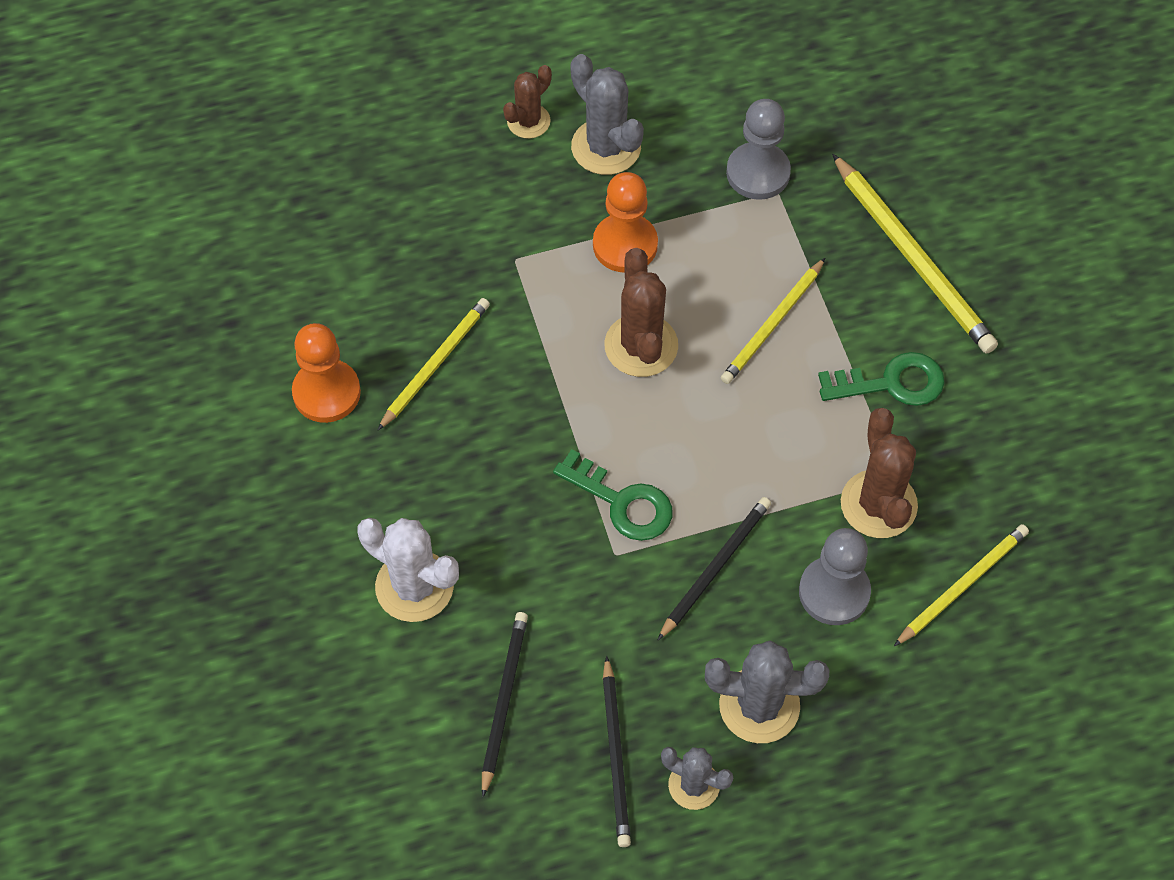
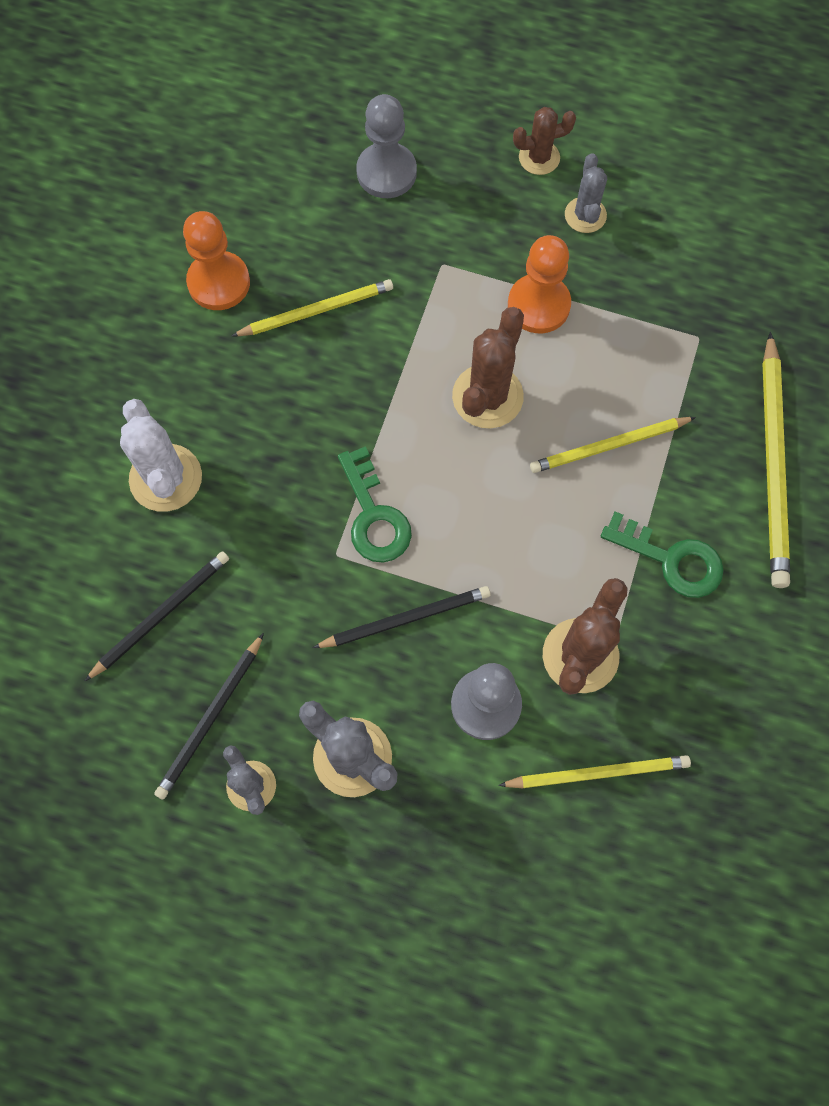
camera: 35 degrees right, 10 degrees up
(606, 147) = (585, 215): grey cactus -> grey cactus, size x0.63
(758, 173) = (695, 311): grey pawn -> grey pawn (386, 172)

